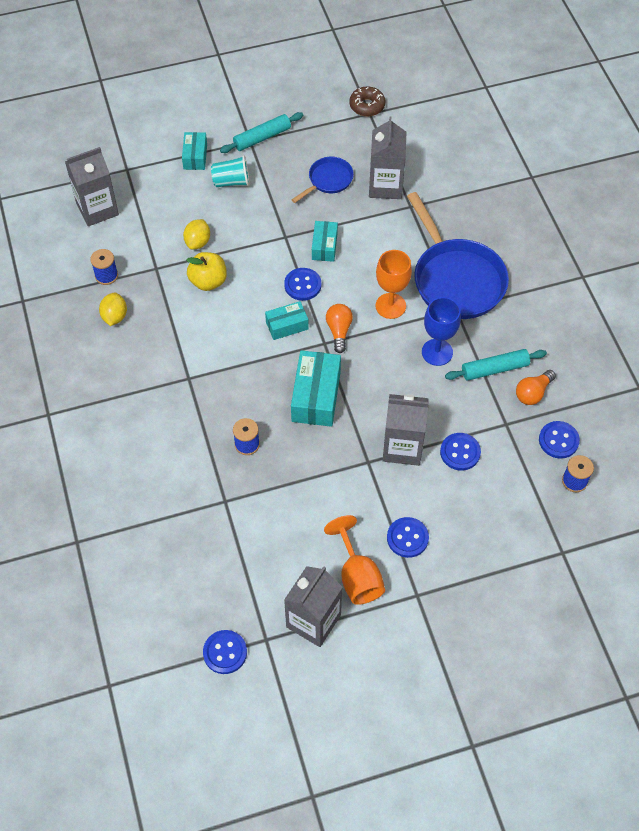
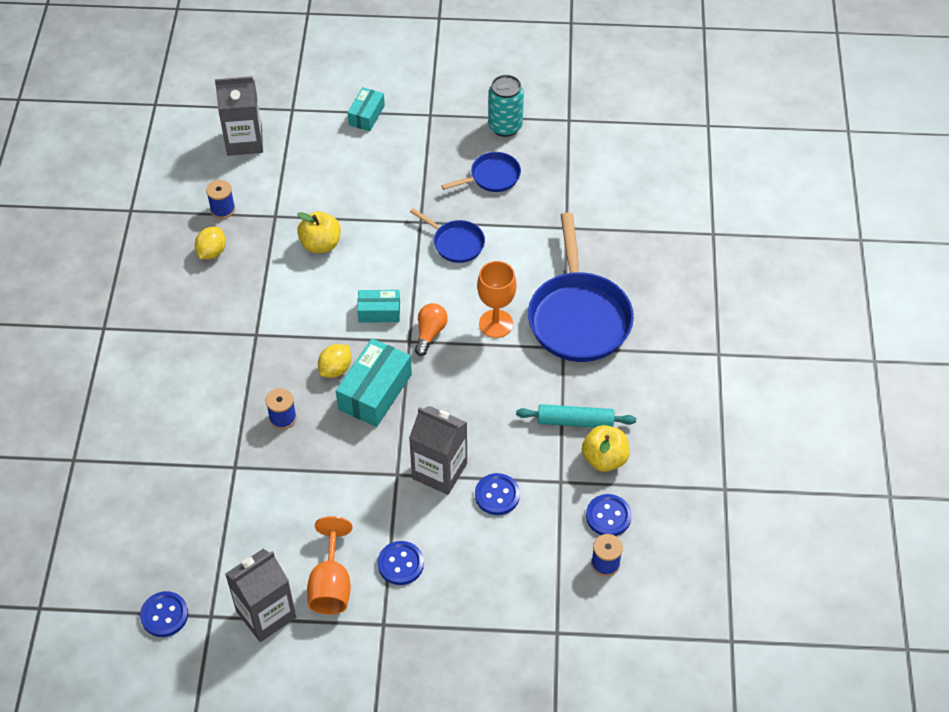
camera: 20 degrees right, 5 degrees down
(198, 242) = (328, 202): yellow lemon -> yellow lemon (335, 369)
(231, 181) = (391, 151): turquoise cup -> none
(262, 138) = (444, 115): turquoise rolling pin -> none
(302, 285) = (414, 276): blue button -> none
(319, 133) = (505, 126): none -> turquoise can
(324, 246) = (456, 243): turquoise box -> blue pan
(367, 106) = (569, 111): brown donut -> none
(385, 186) = (549, 199): grey carton -> none
(437, 352) = (522, 385): blue goblet -> none
(533, 393) = (604, 459): orange light bulb -> yellow apple

